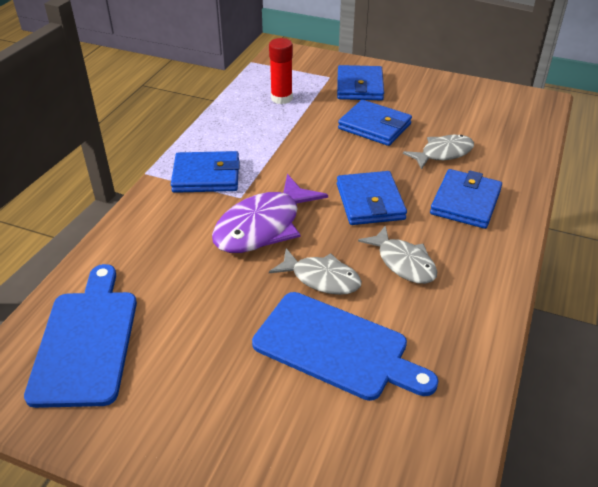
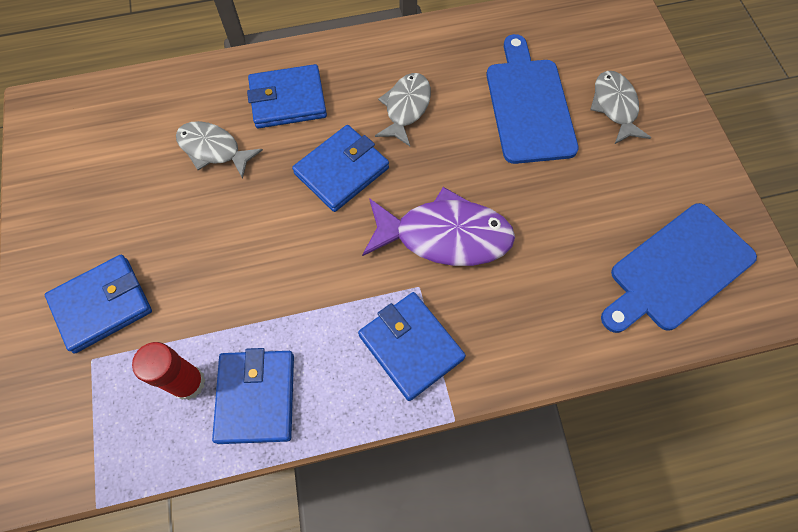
camera: 125 degrees left, 25 degrees up
(321, 278) = (471, 152): grey fish -> grey fish (615, 107)
(374, 126) = (196, 237): blue wallet -> blue wallet (256, 397)

